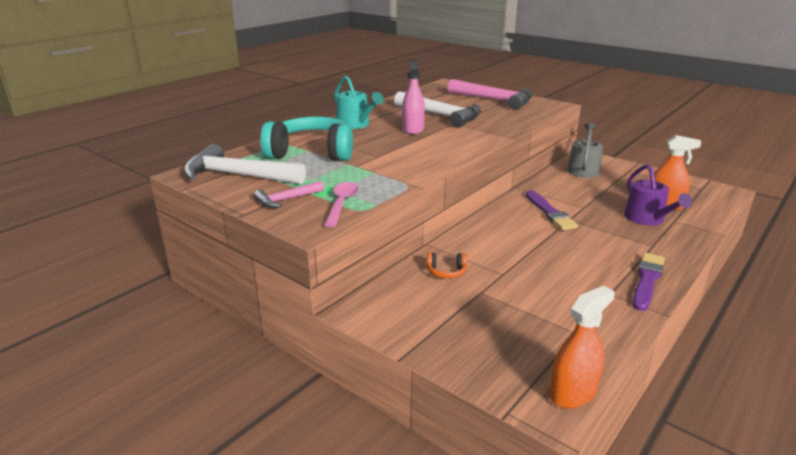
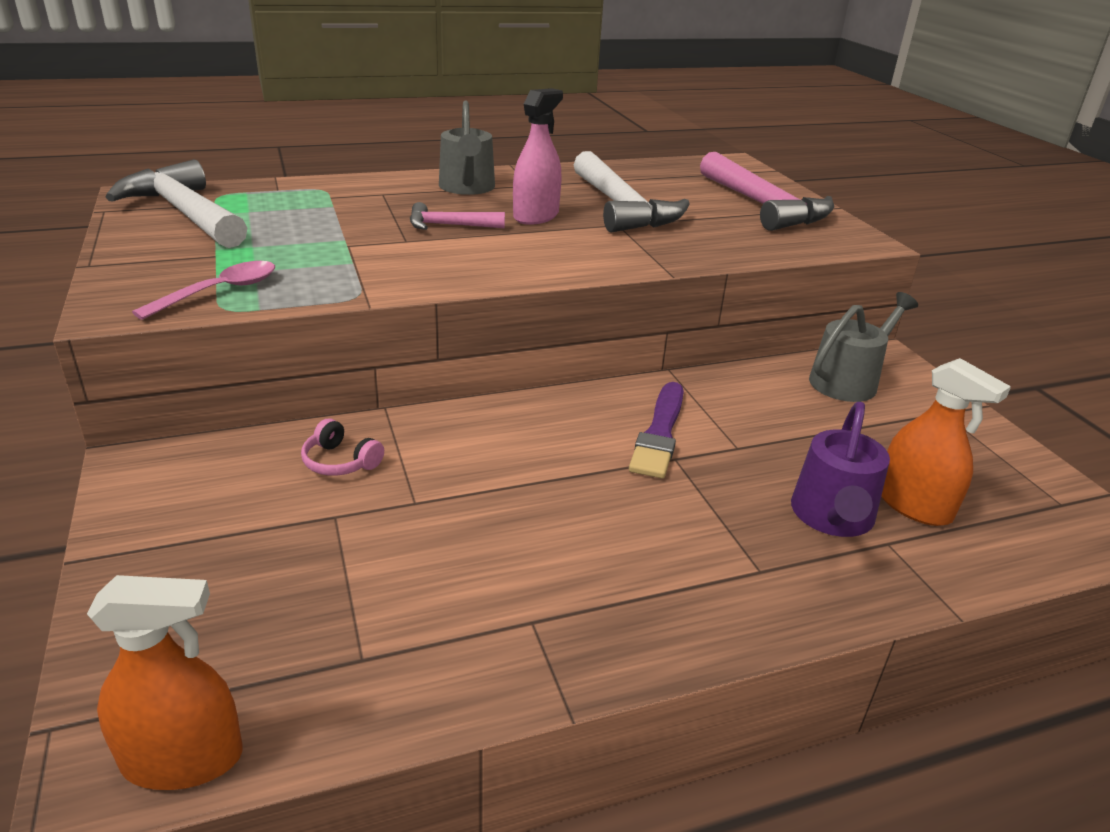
camera: 30 degrees right, 5 degrees up
(286, 199) = (171, 263): pink hammer -> pink hammer (449, 225)
(312, 152) = (331, 210): turquoise headphones -> none
(355, 124) = (467, 188): turquoise watering can -> grey watering can
(446, 272) = (340, 462): orange headphones -> pink headphones
(647, 280) = (641, 630): purple brush -> none

